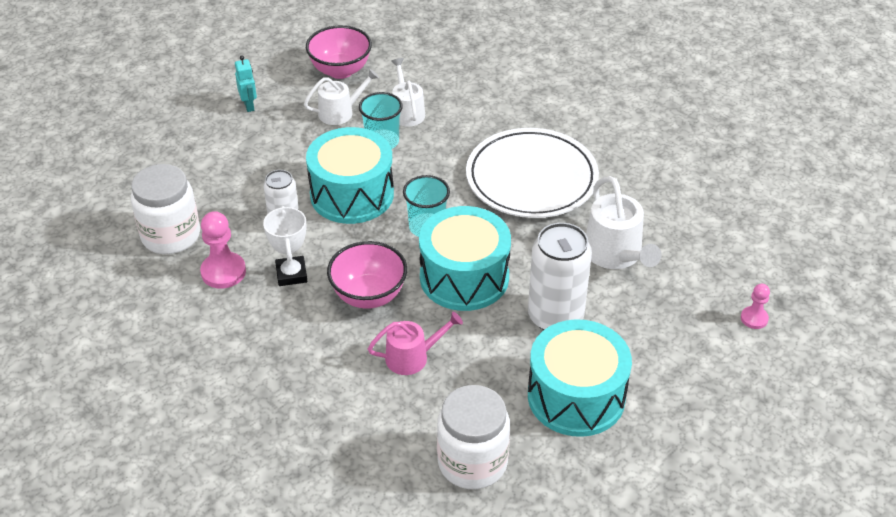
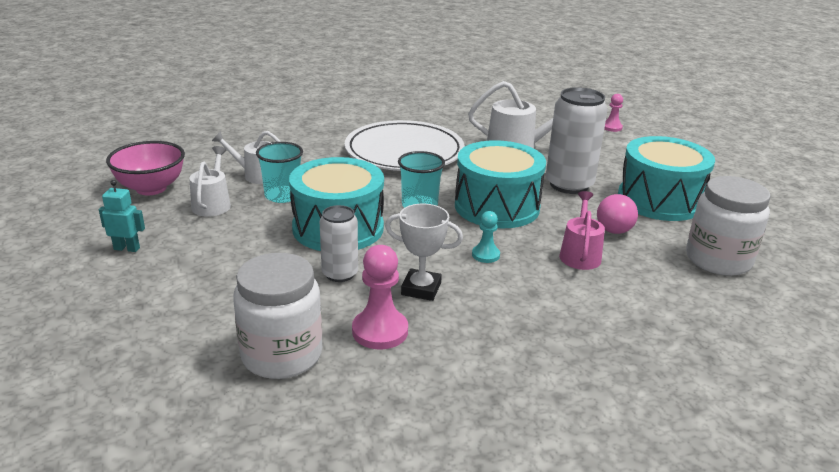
camera: 65 degrees left, 15 degrees down
(369, 295) = (485, 255): pink bowl -> turquoise pawn
(488, 369) = (613, 225): none -> pink light bulb

